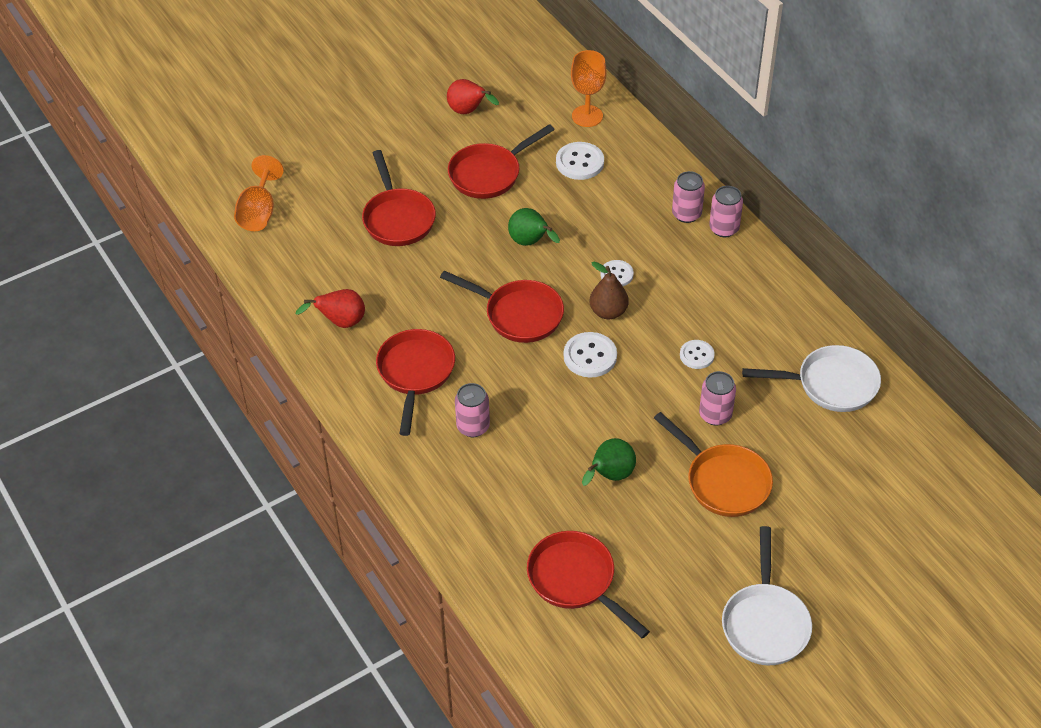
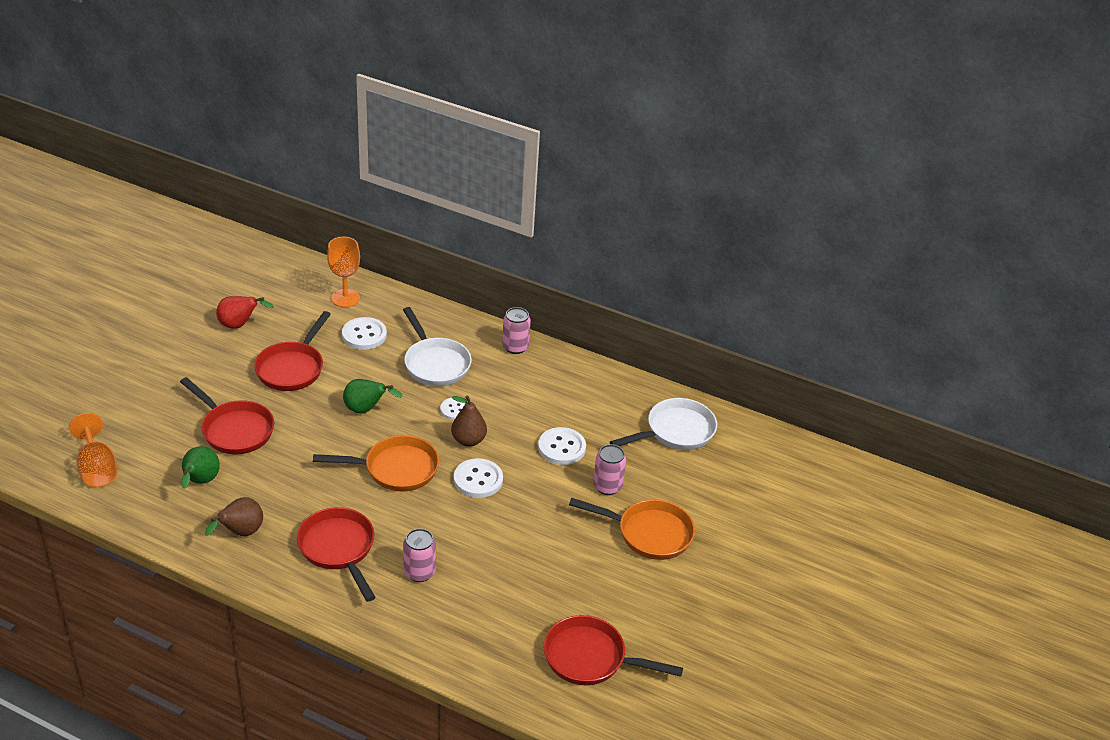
camera: 35 degrees left, 10 degrees down
(340, 322) = (240, 533): red pear -> brown pear
(518, 314) = (395, 469): red pan -> orange pan
(610, 476) = (559, 565): green pear -> green pear (200, 482)
(686, 214) = (478, 346): pink can -> none
(696, 355) = (561, 447): white button -> white button, size x1.55
(765, 622) = (755, 625): white pan -> white pan (435, 363)

